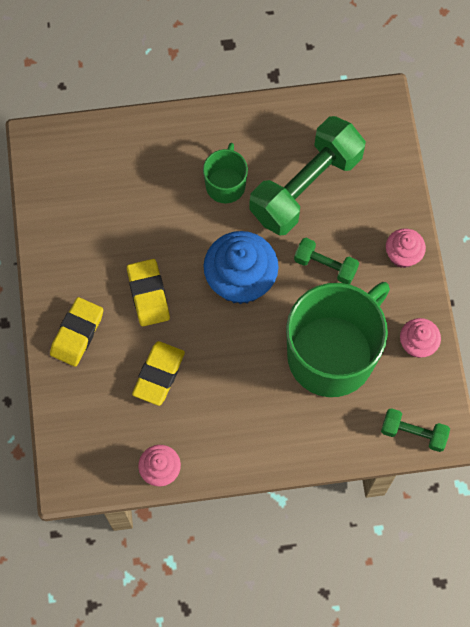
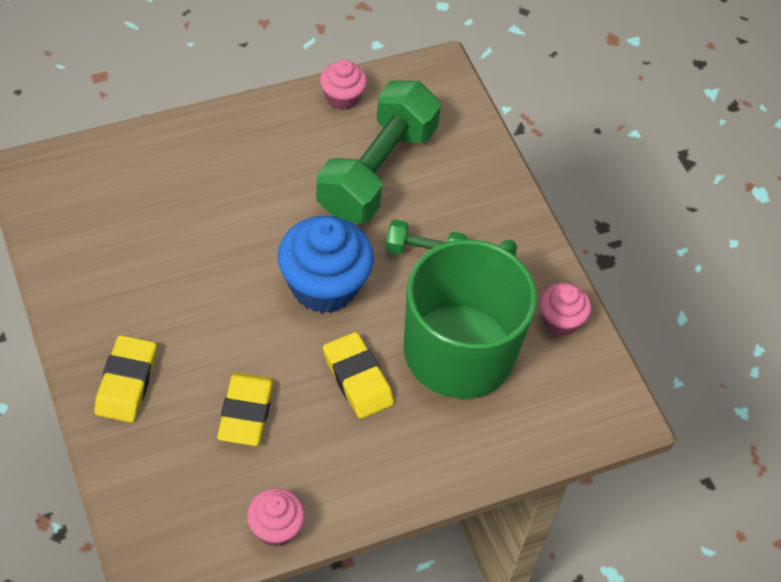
camera: 20 degrees left, 15 degrees down
(148, 294) = (210, 321): yellow eraser -> yellow eraser (357, 379)
(225, 184) = (278, 183): green mug -> none
(402, 255) = (514, 226): pink cupcake -> pink cupcake (342, 97)
(413, 433) = (586, 422): green dumbbell -> none

